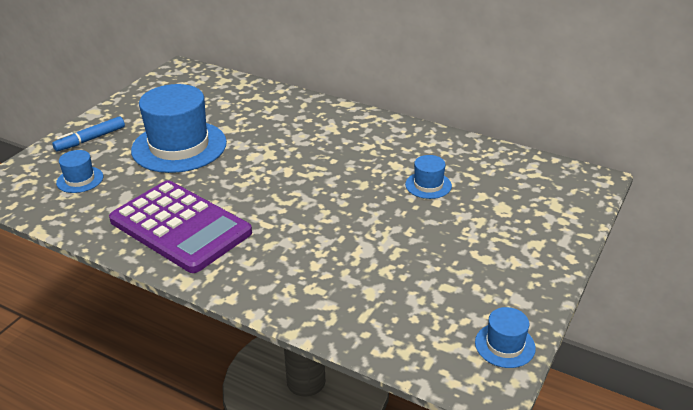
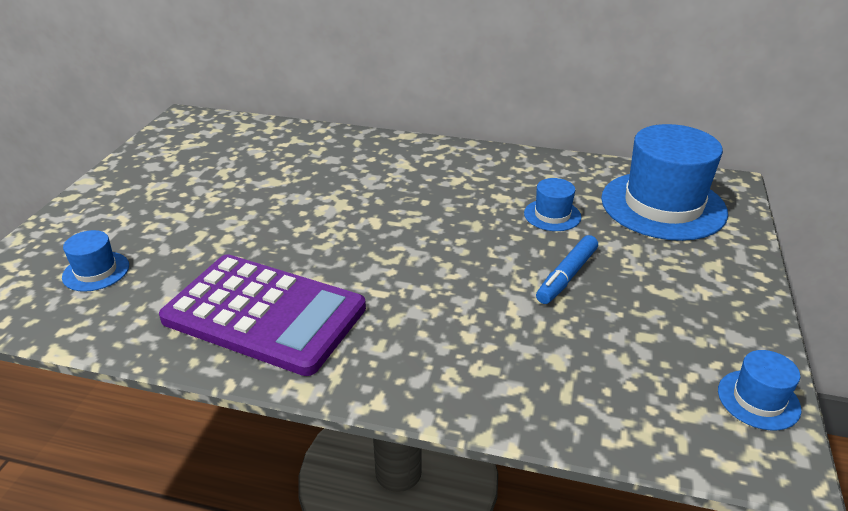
camera: 15 degrees left, 0 degrees up
(90, 139) = (93, 216): blue marker -> blue marker (567, 276)
(179, 146) = (220, 210): blue hat -> blue hat (663, 205)

